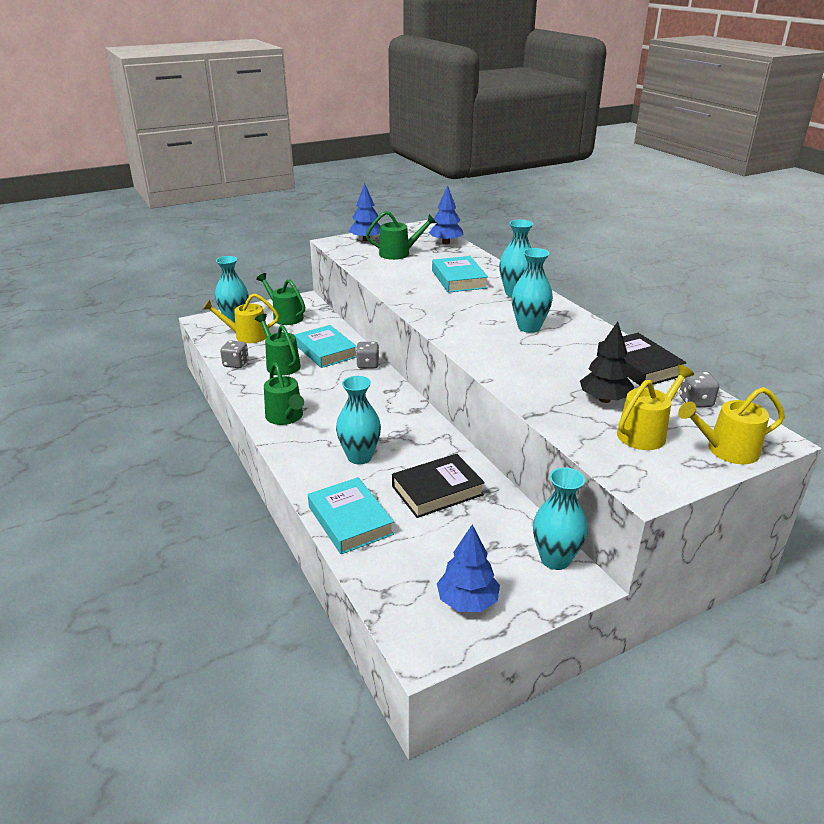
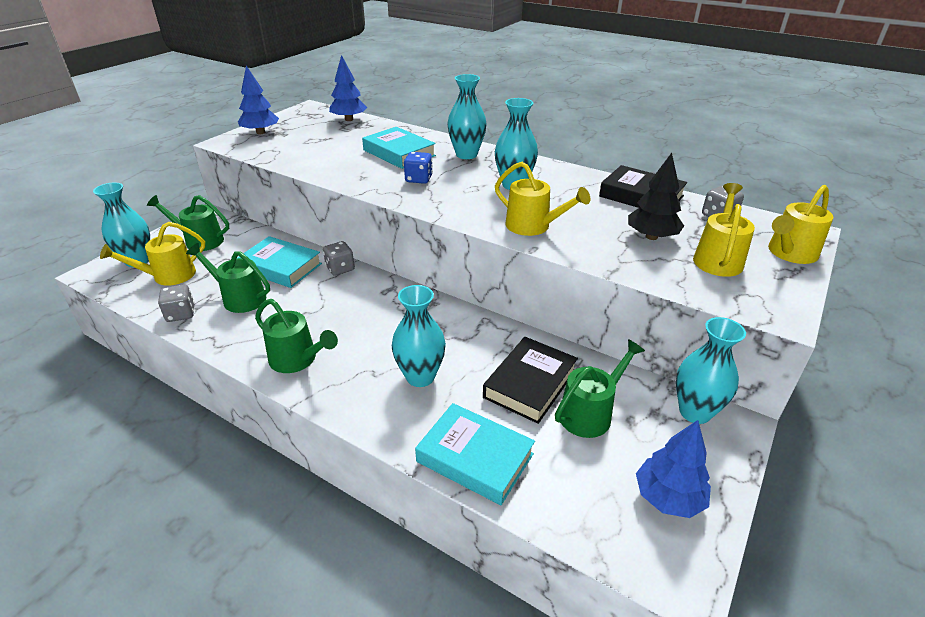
camera: 30 degrees left, 5 degrees up
(399, 253) = (311, 139): green watering can -> green watering can (590, 412)
(453, 304) = (418, 179): none -> blue dice
(507, 364) = (533, 226): none -> yellow watering can

